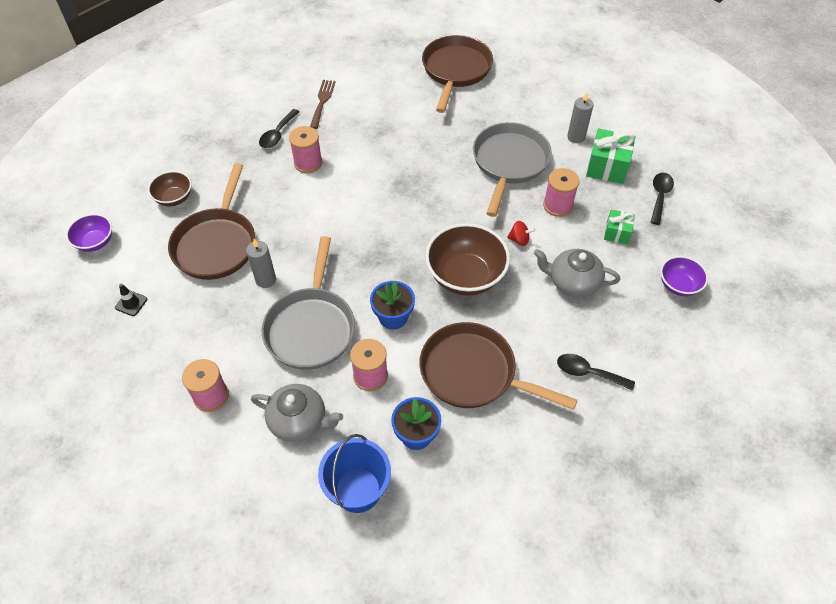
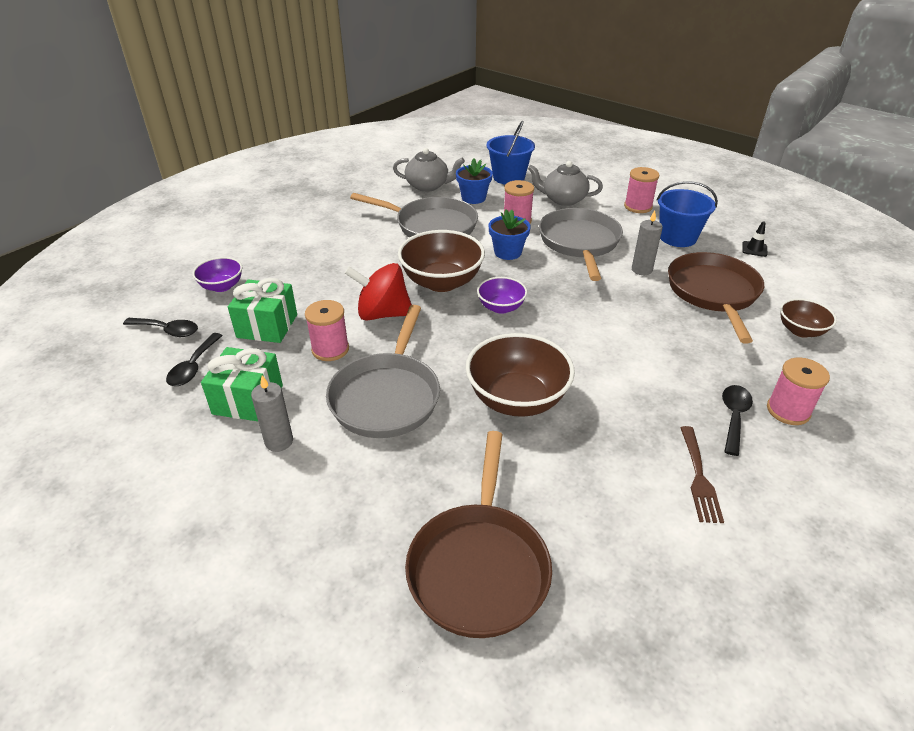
camera: 175 degrees right, 15 degrees down
(95, 242) = (841, 288): purple bowl -> purple bowl (501, 307)
(199, 329) = (677, 237): none -> blue bucket
(308, 163) = (665, 380): pink spool -> pink spool (788, 411)
(418, 155) = (517, 399): none -> brown bowl
(473, 373) = (431, 226): brown pan -> grey pan
(519, 240) = (382, 314): red spinning top -> red spinning top, size x2.20
(572, 282) = (331, 283): grey teapot -> grey teapot (428, 186)
(588, 373) = (334, 230): black spoon -> black spoon (167, 330)
(617, 233) = (267, 326): green gift -> green gift, size x1.67

